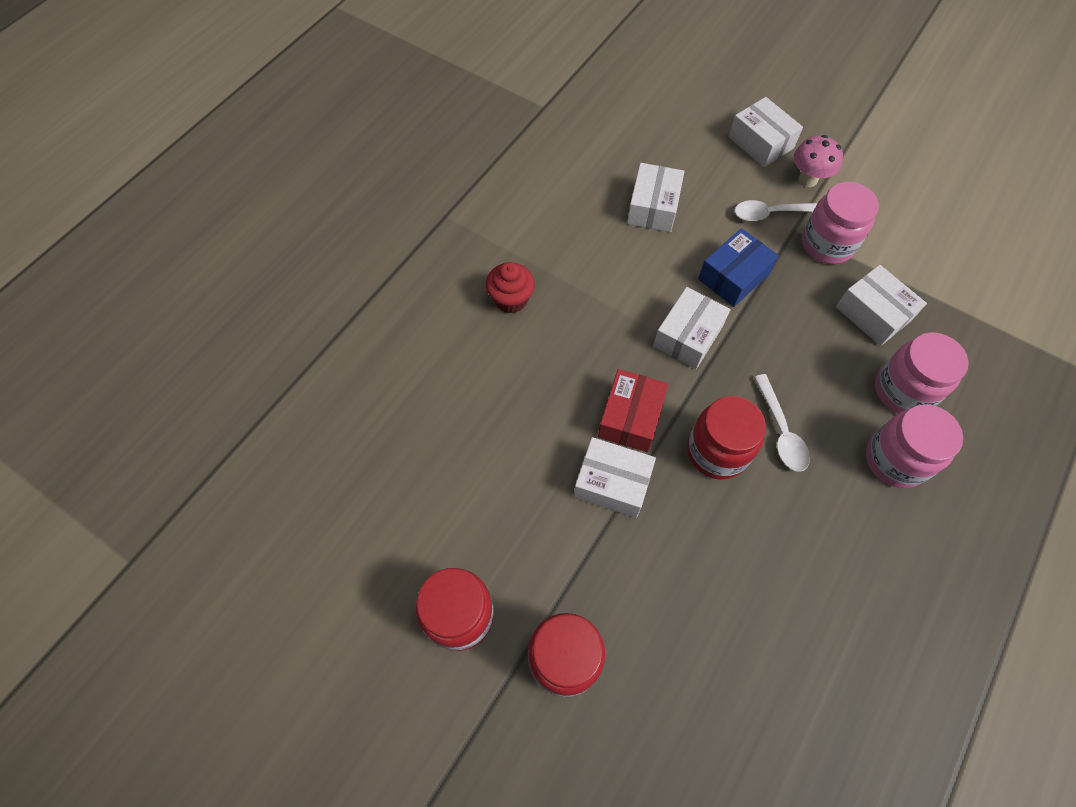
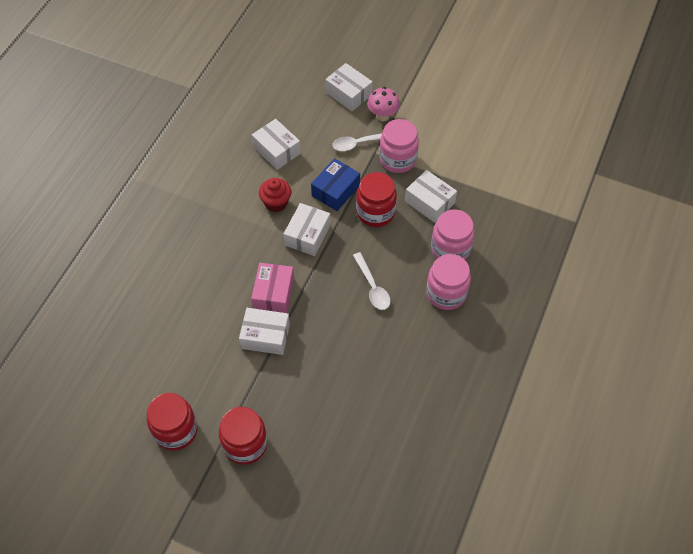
camera: 10 degrees left, 5 degrees down
(511, 300) = (184, 228): red cupcake -> red cupcake (276, 203)
(630, 417) = (274, 293): red box -> pink box
(653, 207) = (277, 150): white box -> white box turned 45 degrees counterclockwise
(717, 451) = (332, 306): red jar -> red jar (375, 212)

